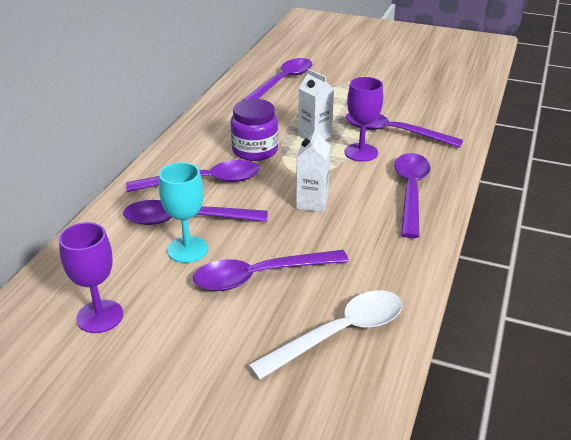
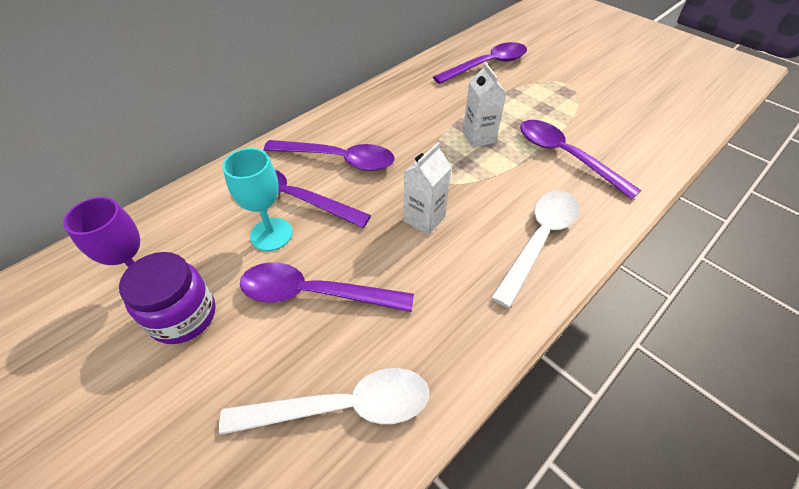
camera: 25 degrees right, 15 degrees up
(255, 150) = (409, 138): purple jar -> purple jar (183, 316)
(361, 152) = (514, 171): purple goblet -> none
(410, 191) = (539, 240): purple spoon -> white spoon

